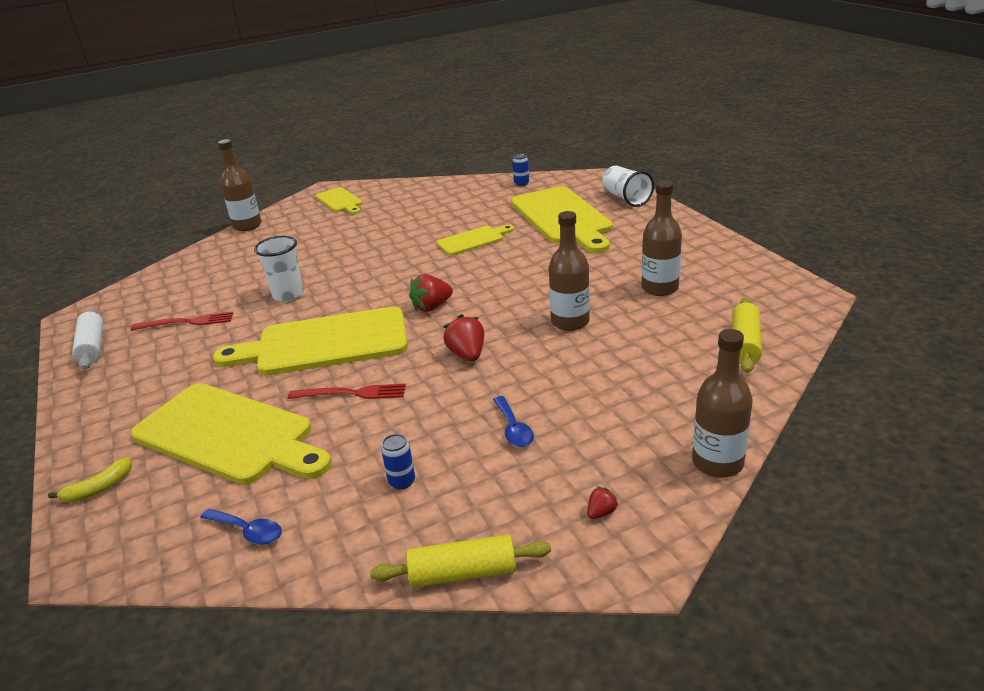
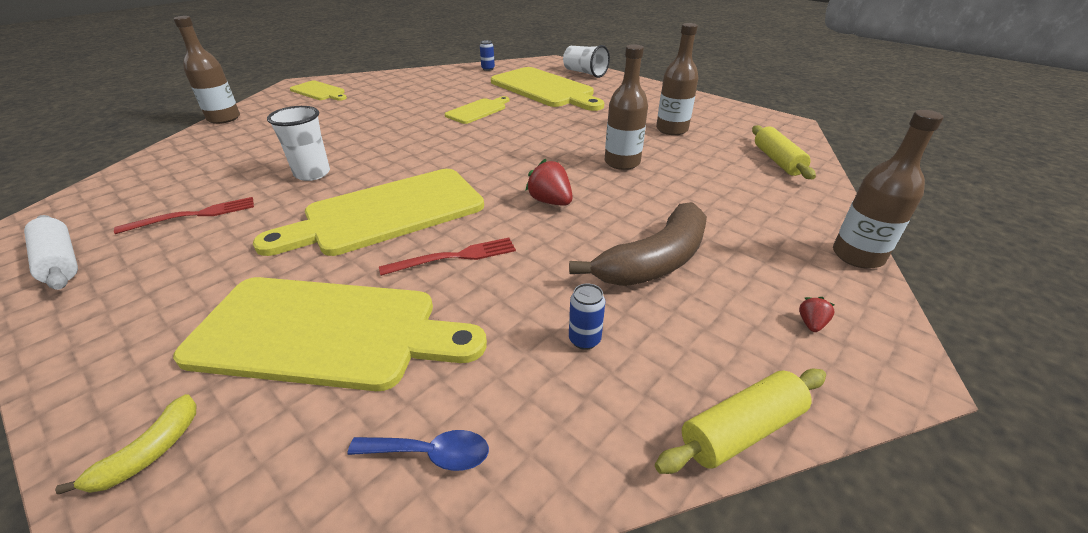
camera: 25 degrees left, 5 degrees up
(432, 307) = (481, 166): red strawberry -> none
(513, 429) = (654, 261): blue spoon -> brown banana

